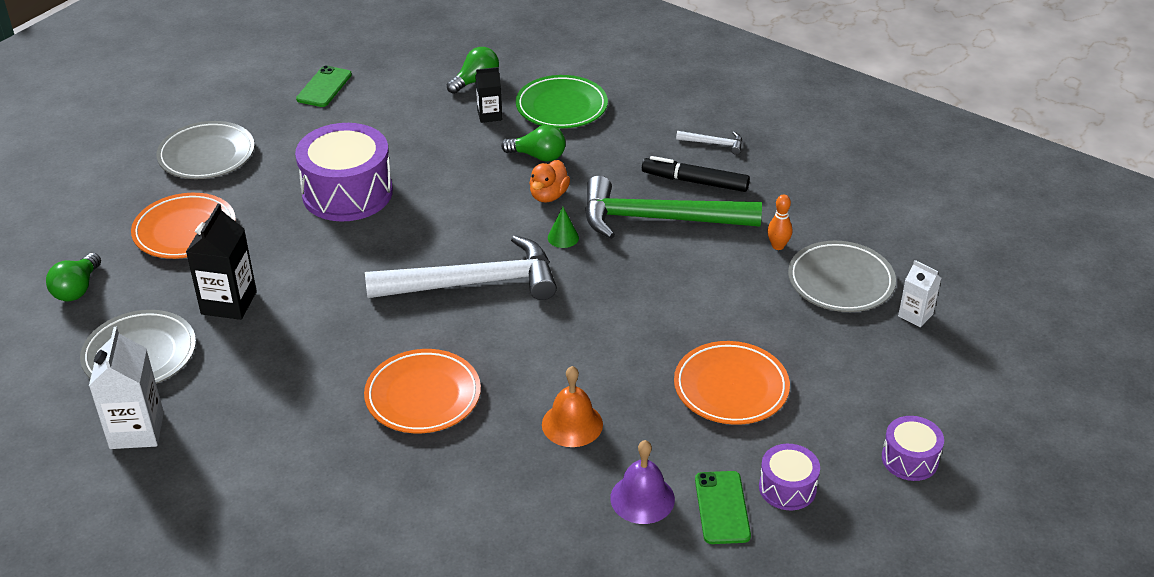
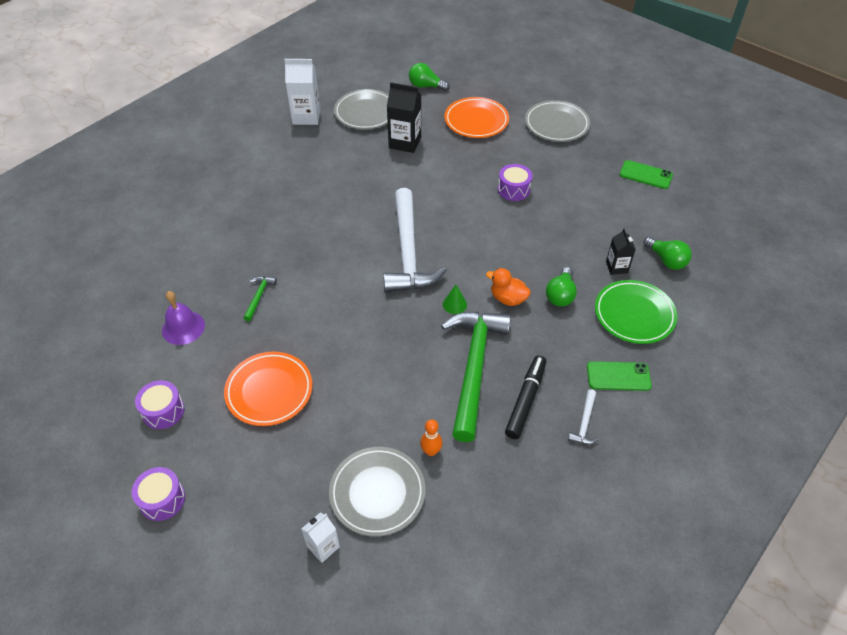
camera: 95 degrees right, 10 degrees up
(347, 193) = (513, 189): purple drum -> purple drum, size x0.51
(423, 396) = (303, 226): orange plate -> none
(572, 424) = (259, 296): orange bell -> green hammer
(722, 508) = (160, 370): green phone -> green phone (618, 376)

